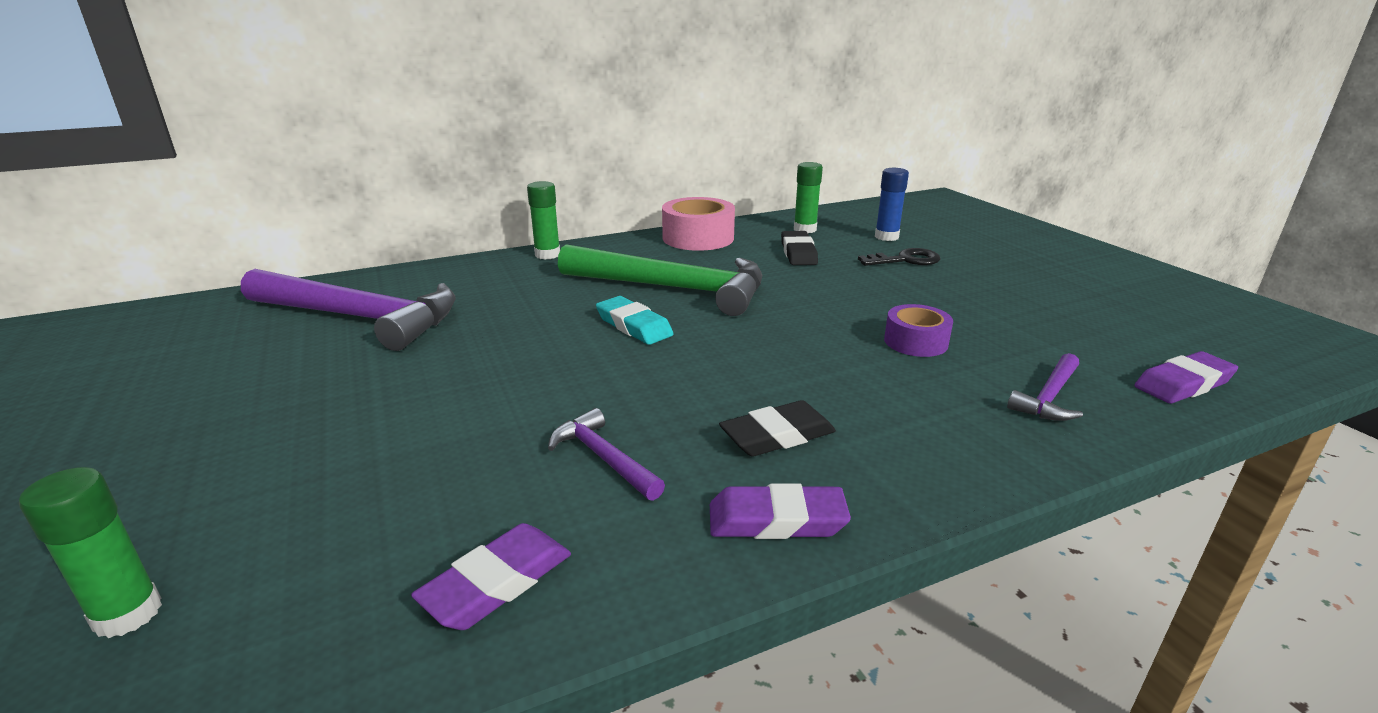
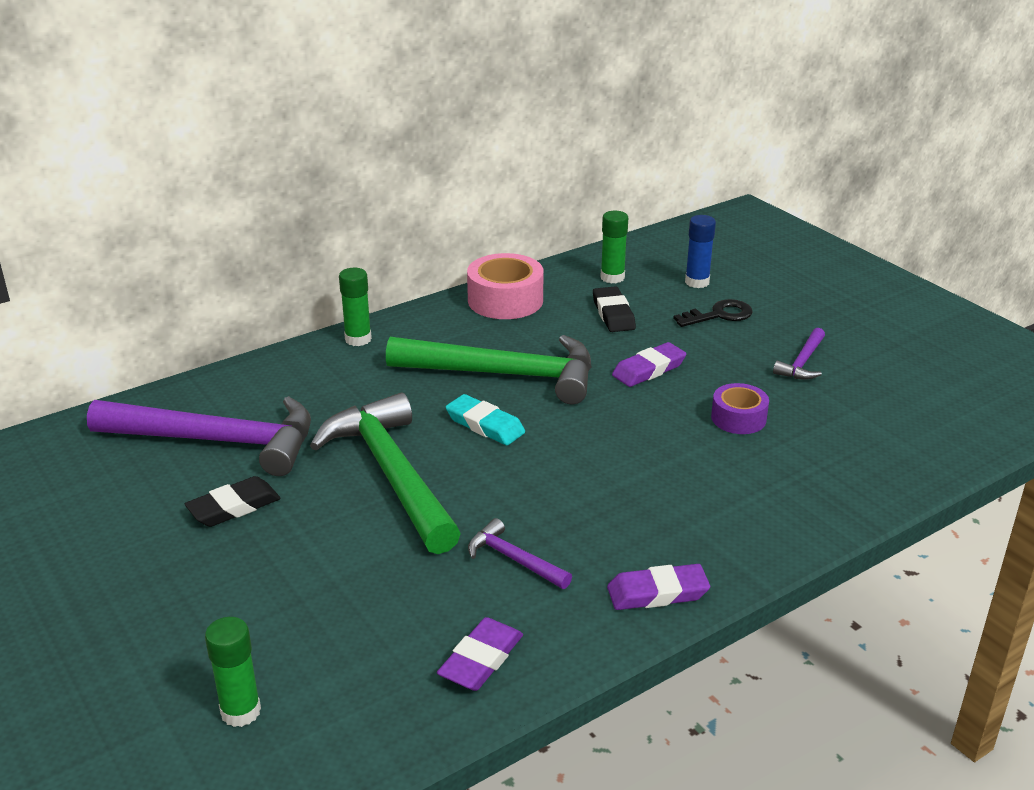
camera: 10 degrees left, 5 degrees up
(511, 360) = (391, 475): none -> green hammer
(777, 435) = (642, 524): black eraser -> black eraser (234, 507)
(1049, 397) = (848, 465): purple hammer -> purple hammer (802, 362)
(1183, 384) = (951, 441): purple eraser -> purple eraser (649, 369)

